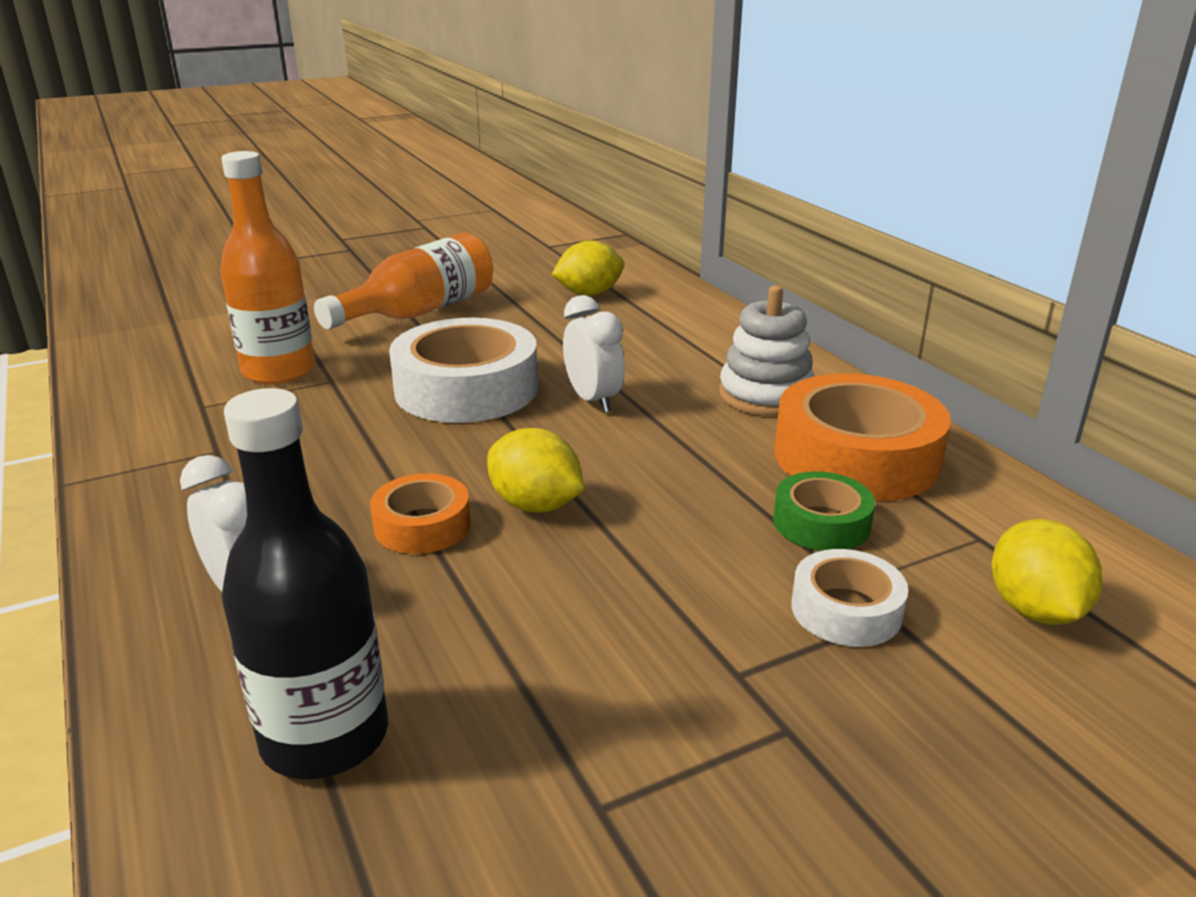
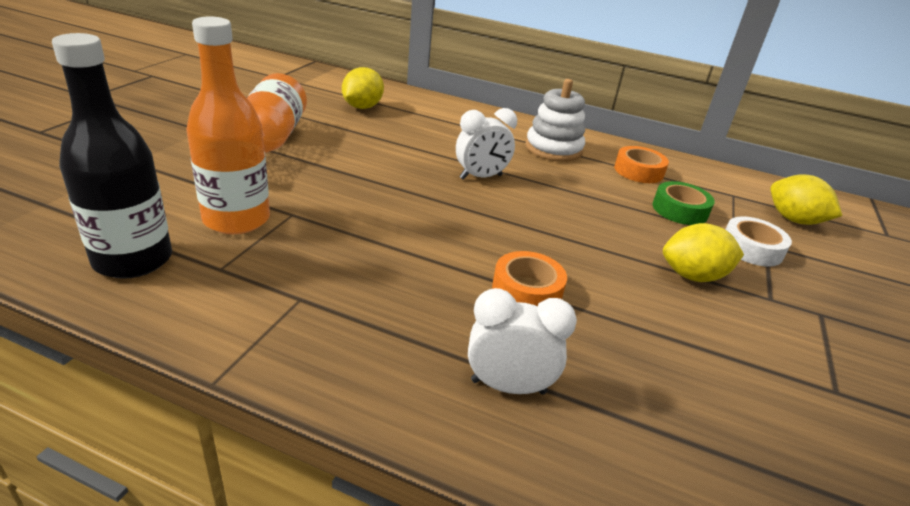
camera: 45 degrees left, 5 degrees up
(325, 737) = (701, 440): black bottle -> black bottle (133, 260)
(466, 389) = (397, 191): white tape -> none
(535, 505) = (559, 252): yellow lemon -> yellow lemon (692, 276)
(593, 400) = (481, 177): white clock -> white clock turned 135 degrees clockwise
(856, 457) = (638, 171): orange tape -> orange tape, size x0.53

